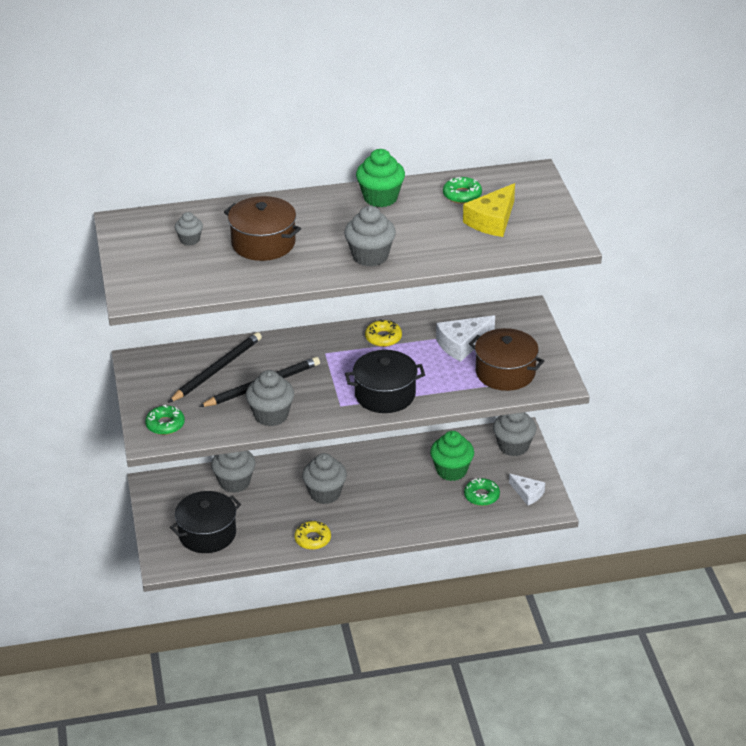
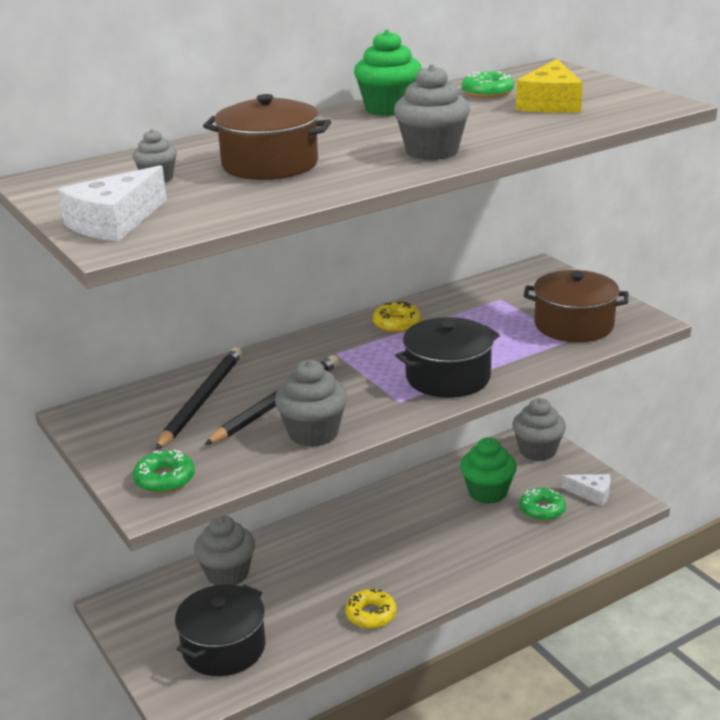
camera: 20 degrees left, 10 degrees down
(325, 493) = (352, 556): grey cupcake -> none
(462, 344) = (497, 310): white cheese -> white cheese (114, 222)

